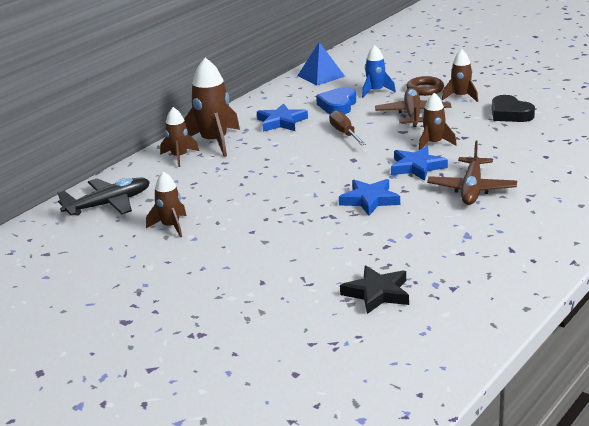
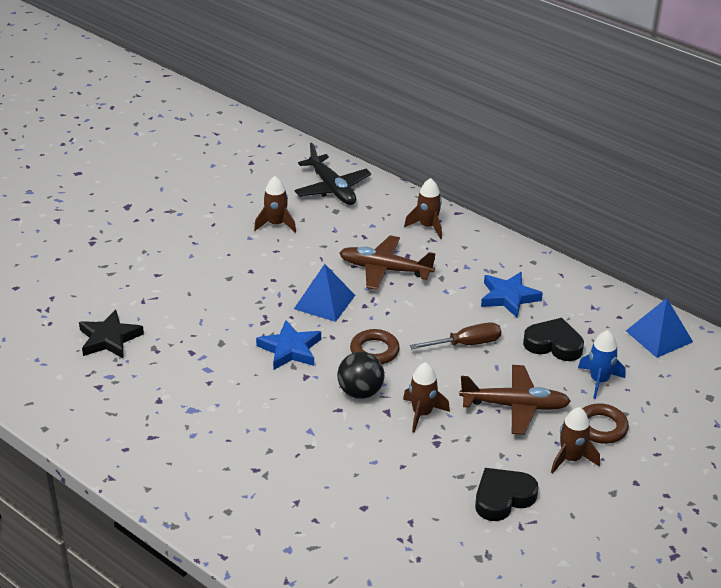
camera: 90 degrees right, 10 degrees up
(214, 142) = (461, 249): brown rocket -> none
(298, 191) = (324, 302): none -> blue pyramid
(338, 105) = (553, 344): blue heart -> black heart
(362, 166) = (374, 351): none -> brown ring
(417, 167) = (360, 392): blue star -> black ball
(472, 189) = (293, 428): brown plane -> brown plane (385, 269)

